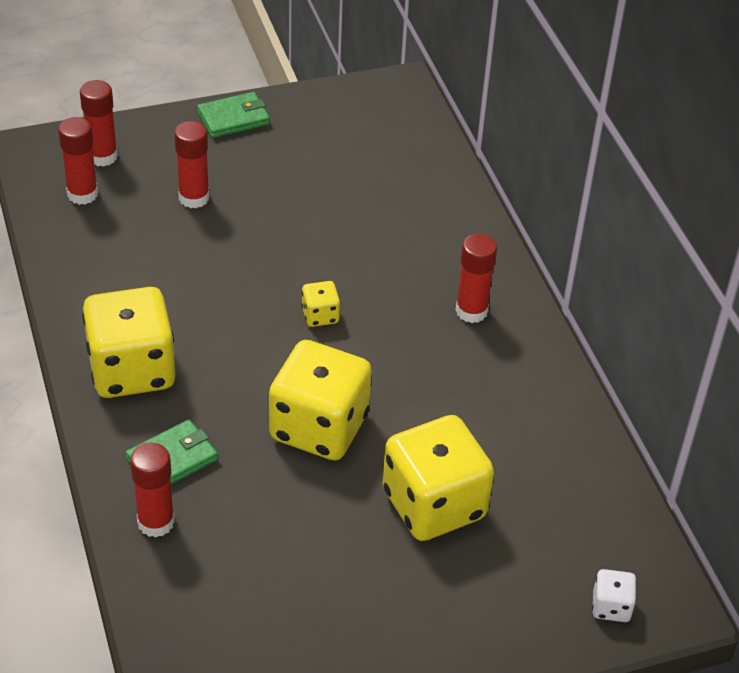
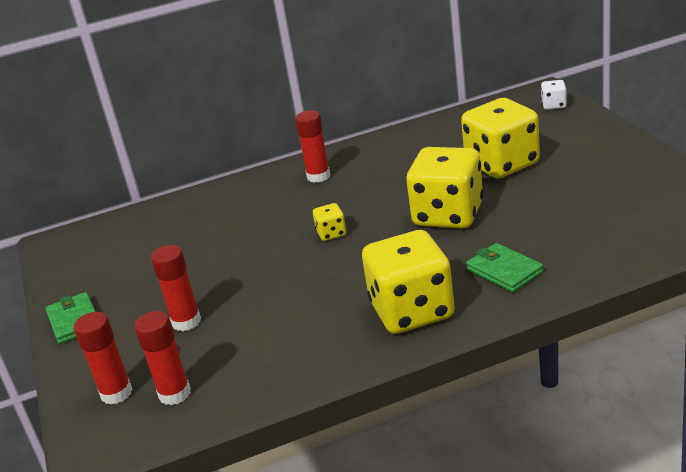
camera: 85 degrees left, 15 degrees down
(156, 522) = (571, 265): red glue stick -> none

